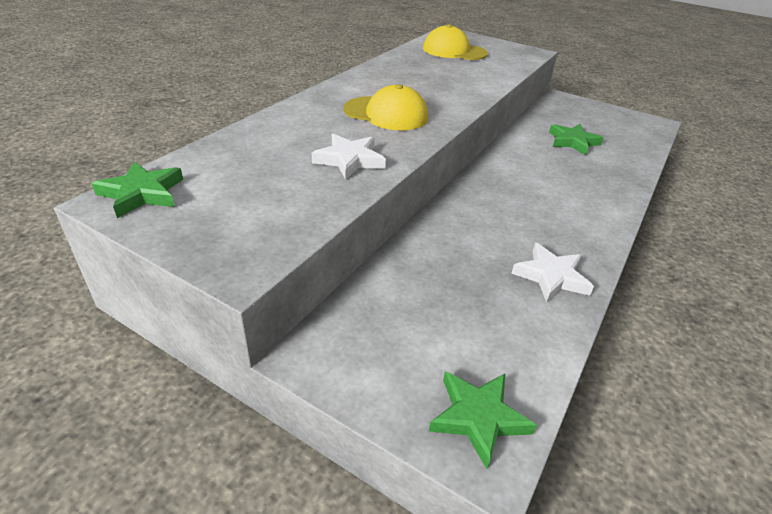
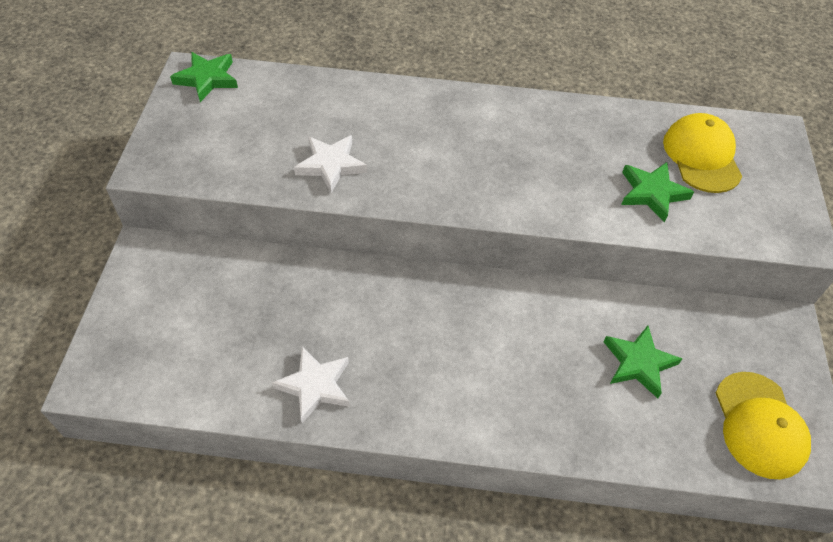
camera: 65 degrees right, 15 degrees up
(386, 114) = (447, 157): yellow cap -> yellow cap (759, 425)
(478, 417) = (122, 366): green star -> green star (652, 193)

